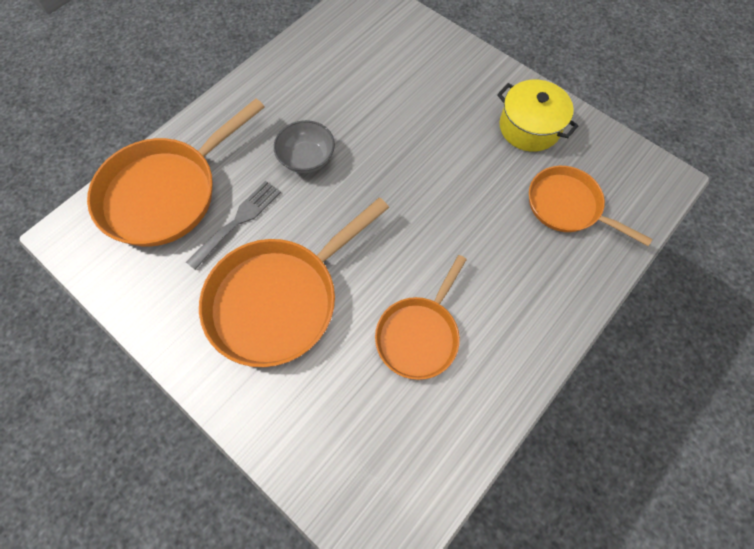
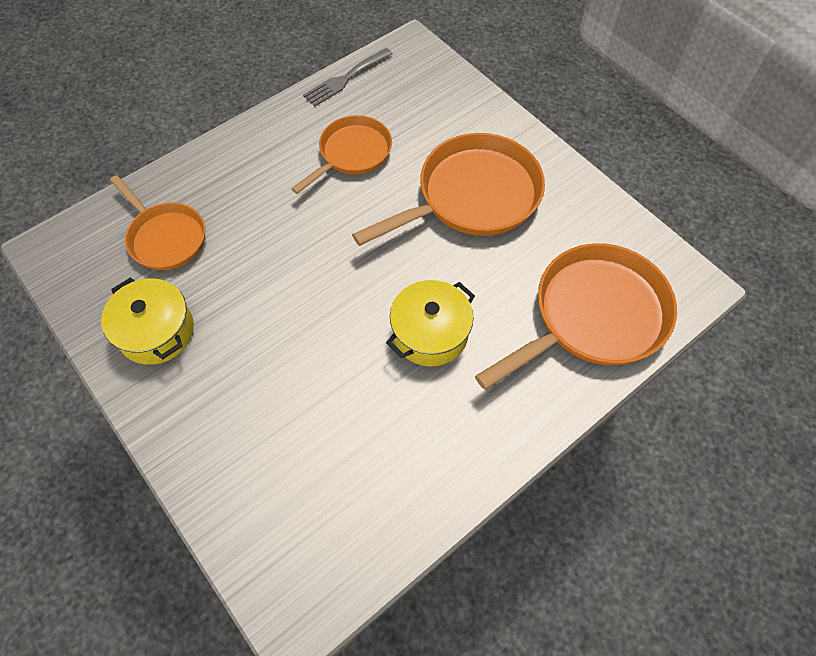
camera: 170 degrees left, 5 degrees down
(237, 222) = (512, 273): grey fork -> grey fork (346, 78)
(307, 158) = (430, 333): grey bowl -> yellow pot

